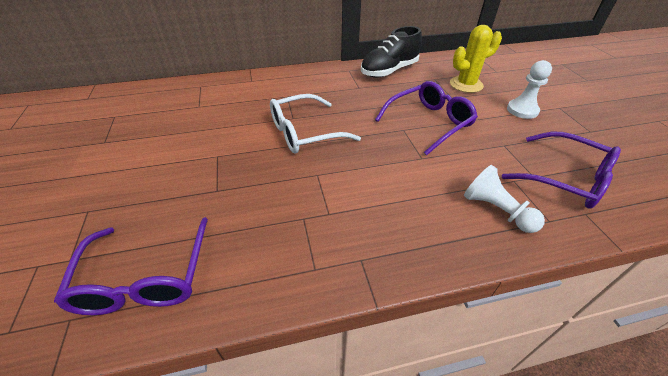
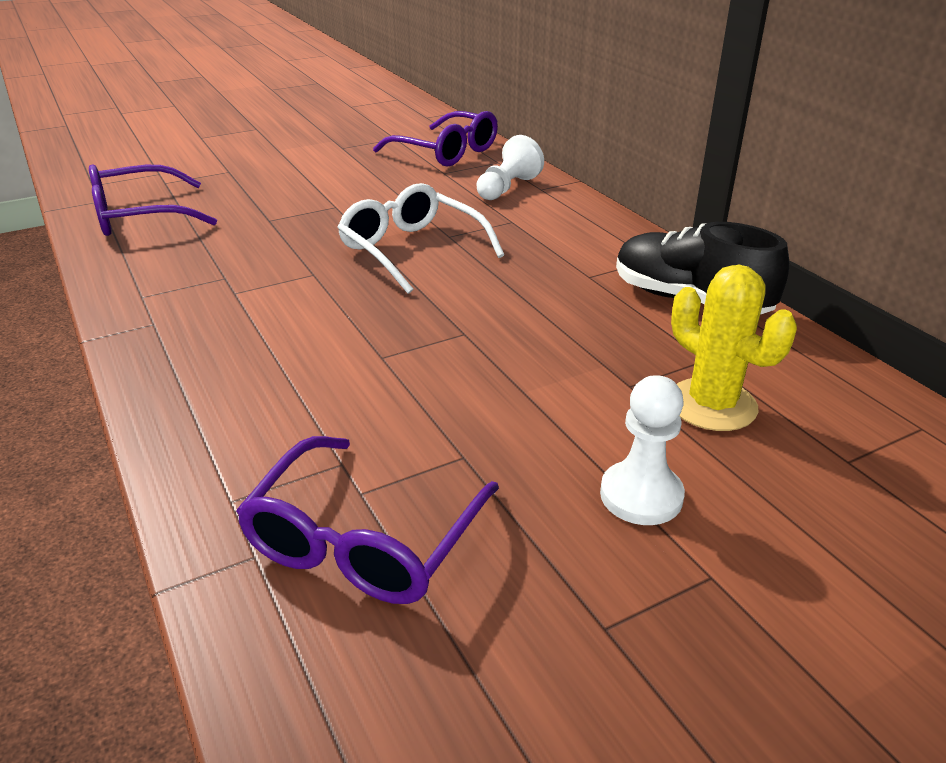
camera: 75 degrees right, 10 degrees down
(429, 122) = (502, 359): purple glasses -> purple glasses (446, 152)
(496, 210) = (253, 436): white pawn -> white pawn (507, 188)

